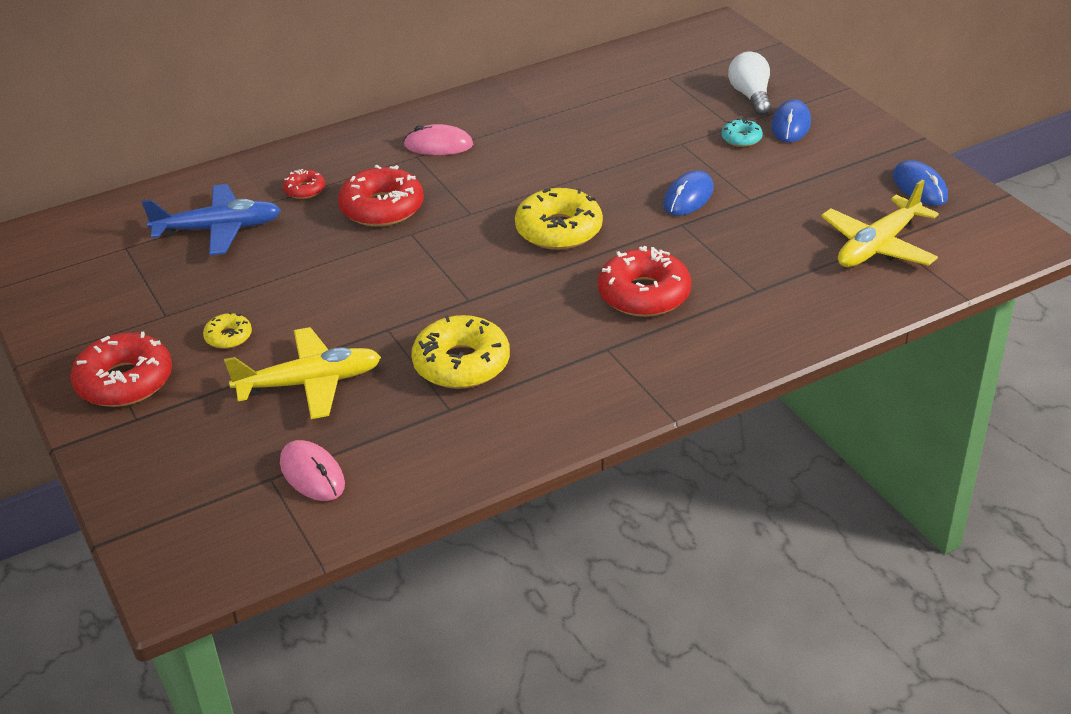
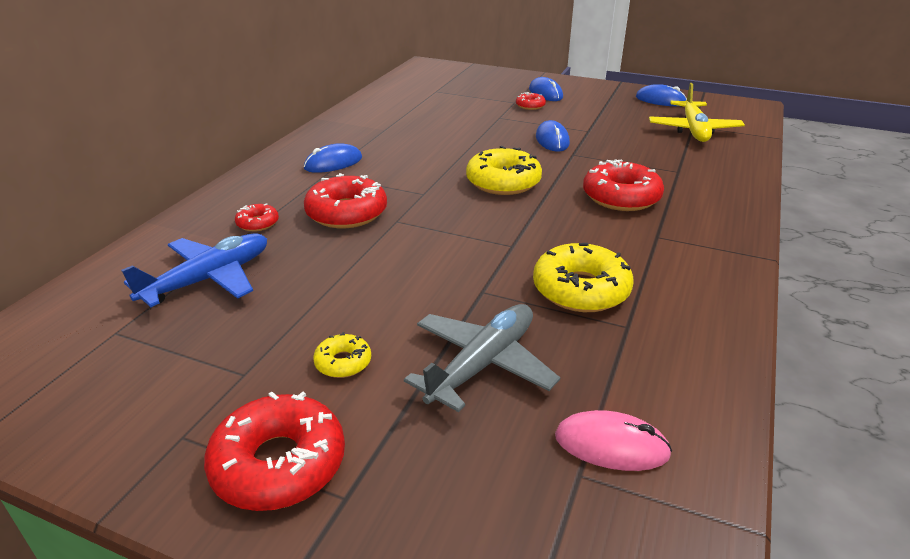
camera: 40 degrees left, 5 degrees down
(310, 383) = (482, 364): yellow plane -> grey plane
(438, 145) = (333, 163): pink mouse -> blue mouse
(741, 138) = (530, 106): turquoise donut -> red donut
(751, 96) = (500, 87): white light bulb -> none

